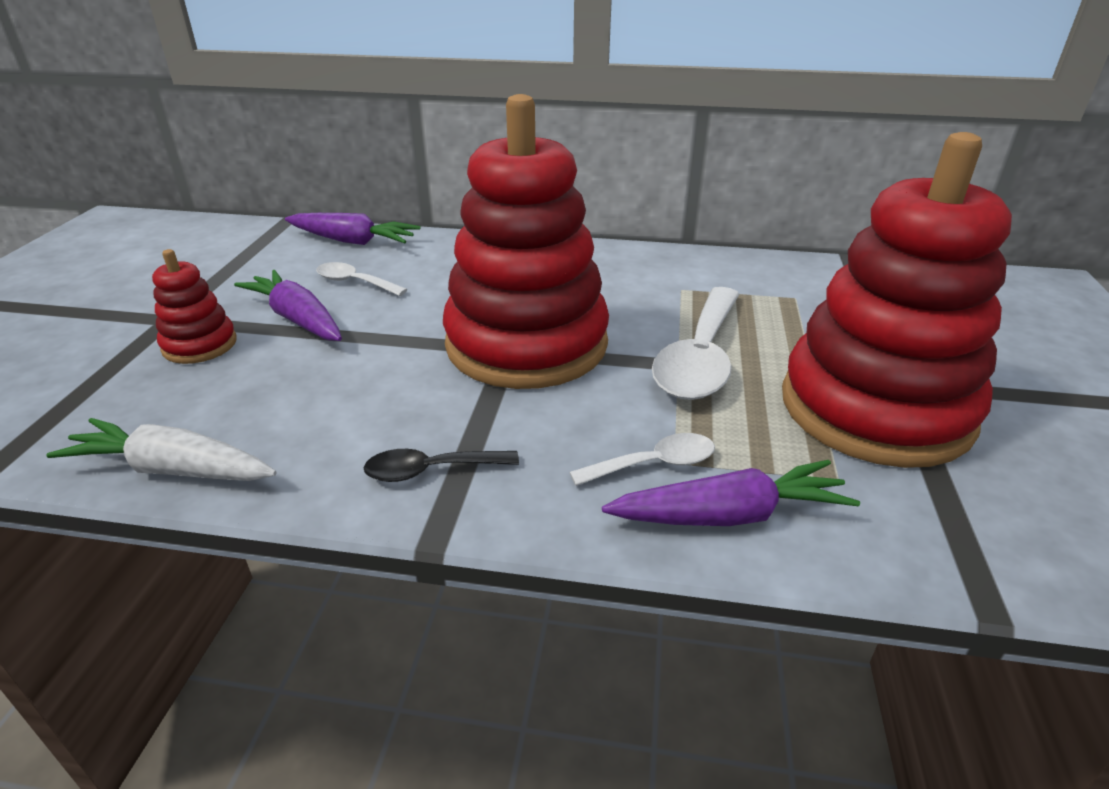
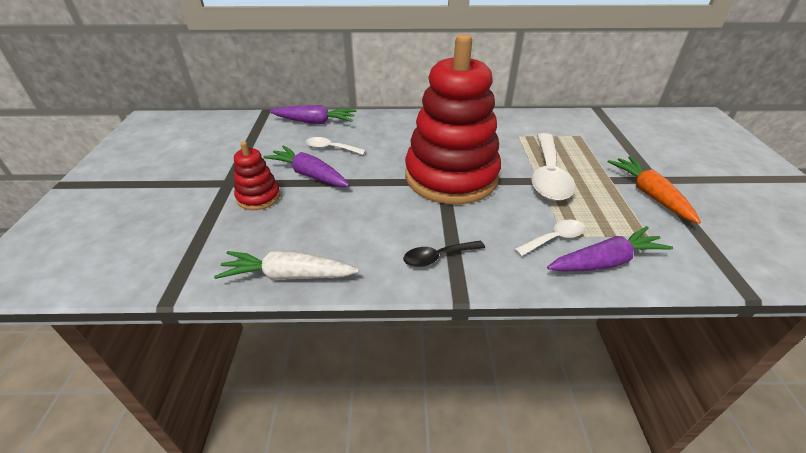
camera: 10 degrees left, 5 degrees up
(875, 408) = (649, 194): red stacking toy -> orange carrot

